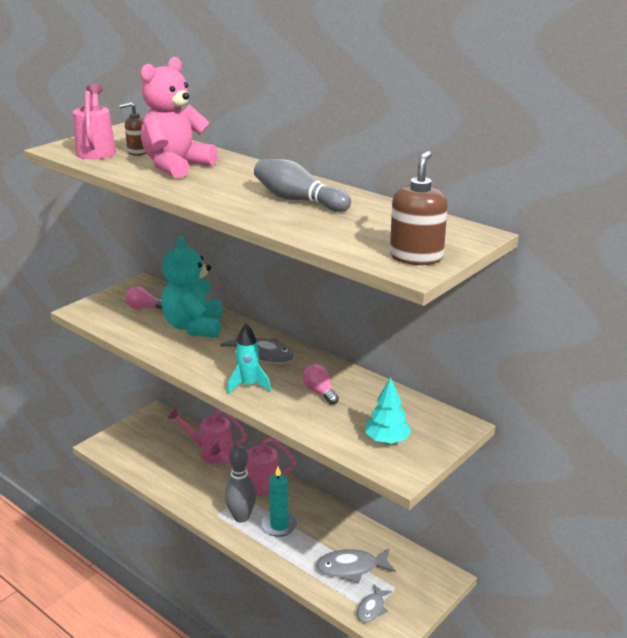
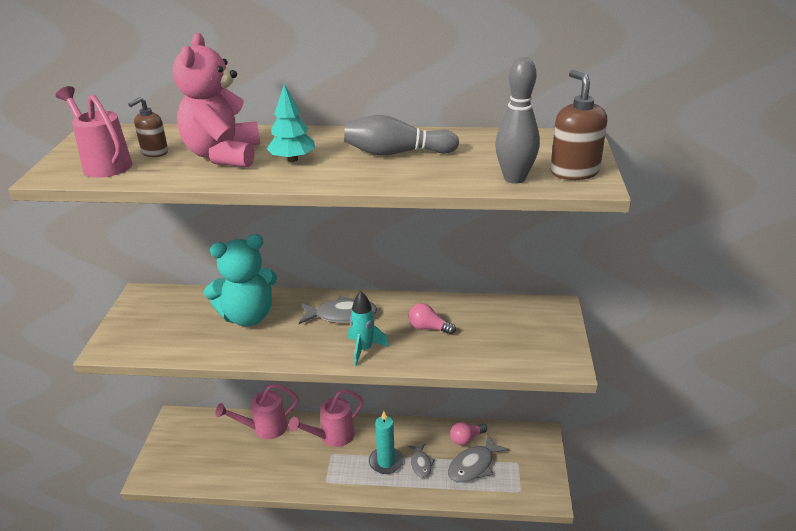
camera: 35 degrees left, 5 degrees up
(144, 308) = (174, 318): pink light bulb -> pink light bulb (466, 439)
(194, 327) = (248, 316): turquoise teddy bear -> turquoise teddy bear turned 75 degrees counterclockwise
(241, 517) = (348, 472): grey bowling pin -> grey bowling pin (514, 178)
(372, 608) = (518, 489): grey fish -> grey fish (421, 464)
(387, 440) = (525, 344): turquoise tree -> turquoise tree (292, 159)

